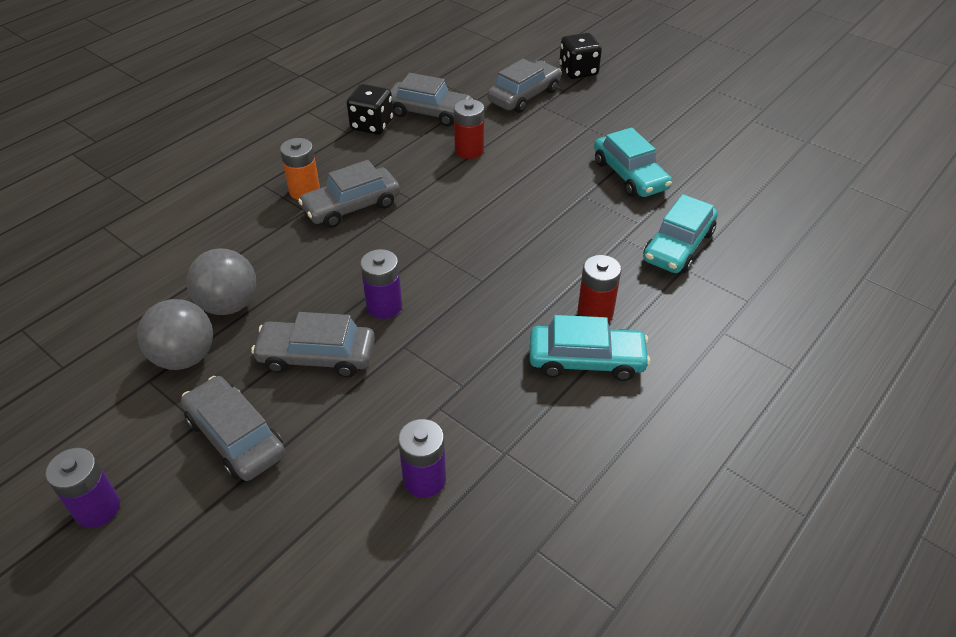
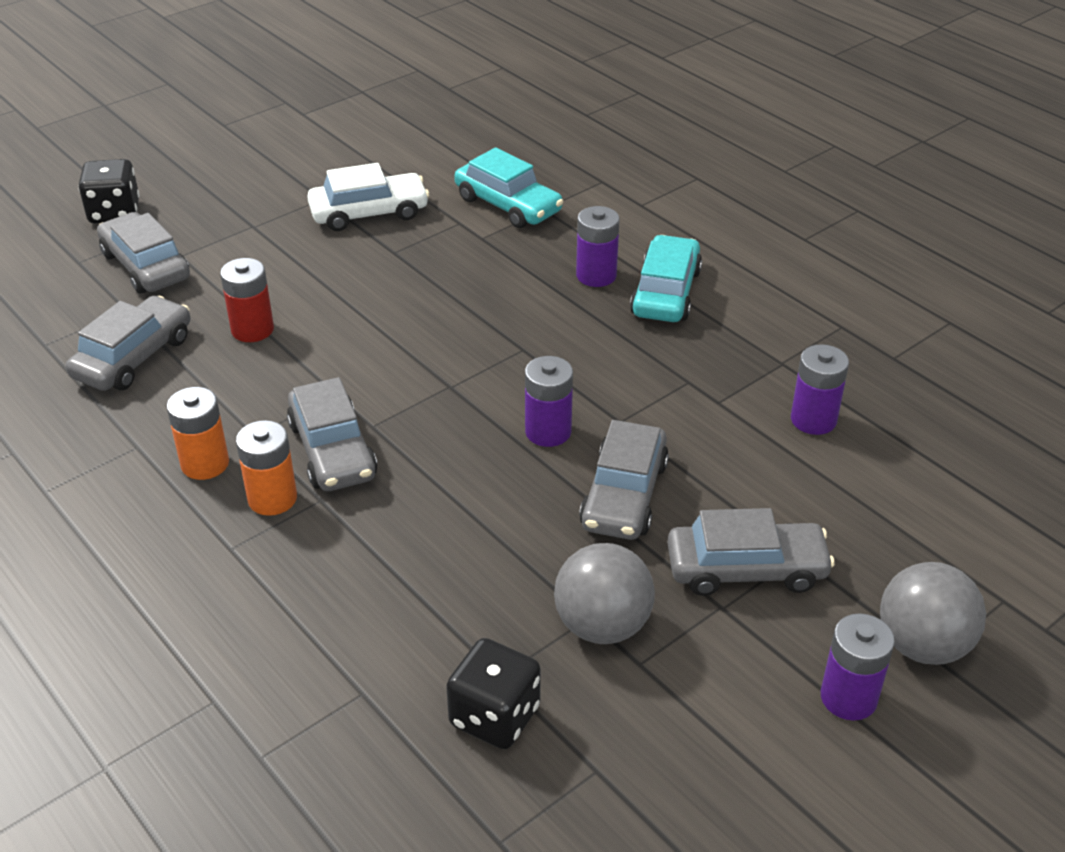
camera: 80 degrees left, 5 degrees down
(229, 305) = (508, 581): grey ball -> grey ball (922, 645)
(236, 437) = (746, 569): grey car -> grey car turned 150 degrees counterclockwise
(334, 159) = (205, 464): none -> orange battery
(372, 125) = (133, 418): black dice -> black dice (495, 716)
(595, 312) = (596, 275): red battery -> purple battery
(629, 175) = (369, 213): turquoise car -> white car

